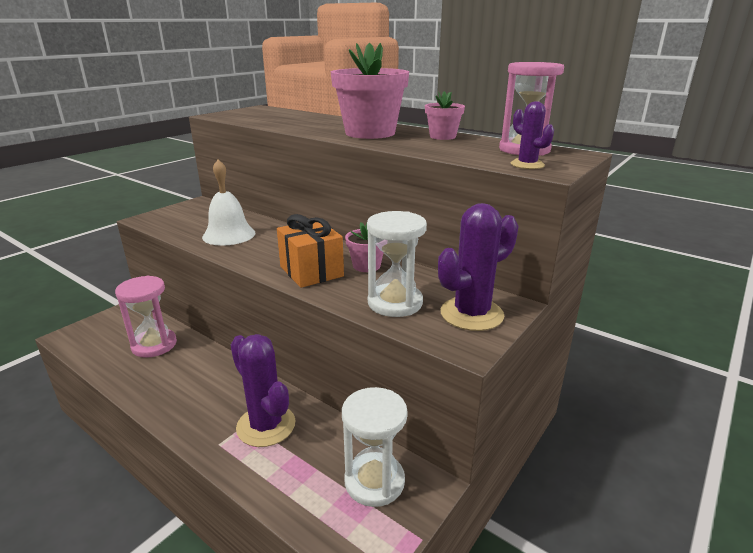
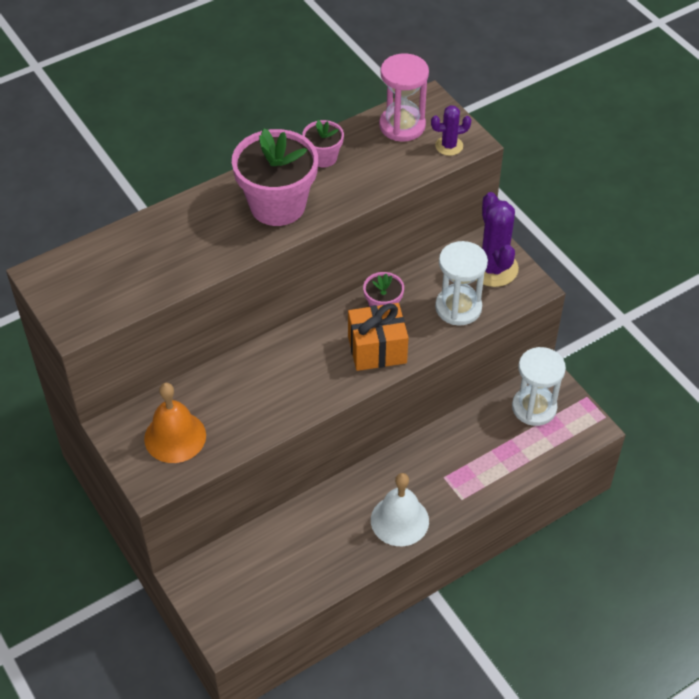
camera: 70 degrees left, 25 degrees up
(154, 345) = (286, 548): pink hourglass -> none
(192, 218) = (175, 437): none -> orange bell
(229, 235) = (251, 404): white bell -> white bell (399, 520)
(266, 425) = (452, 464): purple cactus -> none

